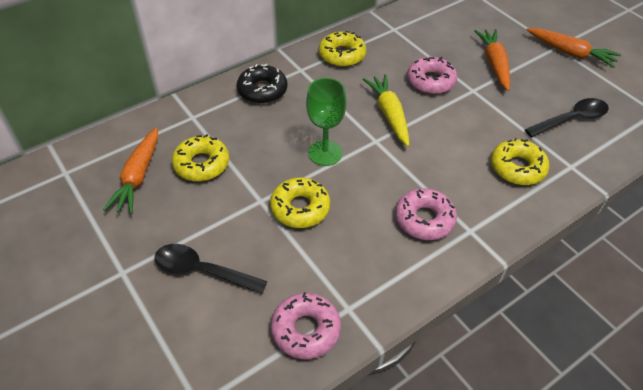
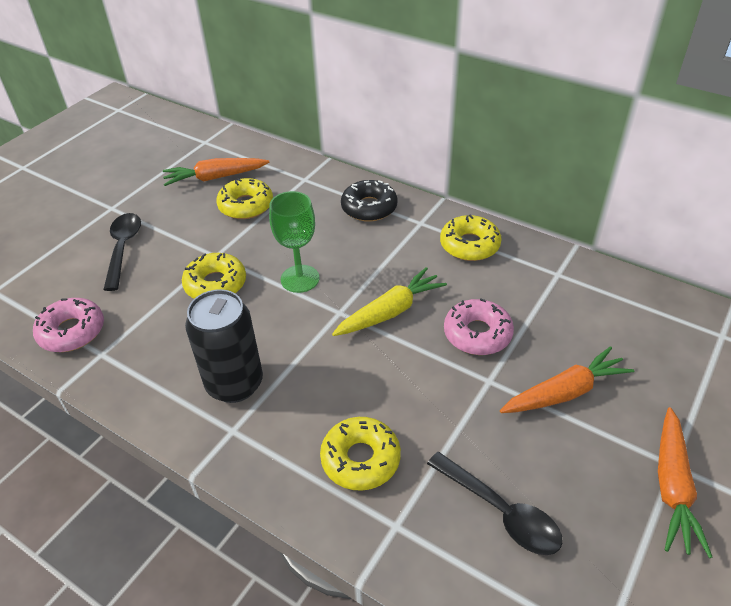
camera: 70 degrees right, 5 degrees down
(424, 219) = (234, 384): pink donut -> black can

